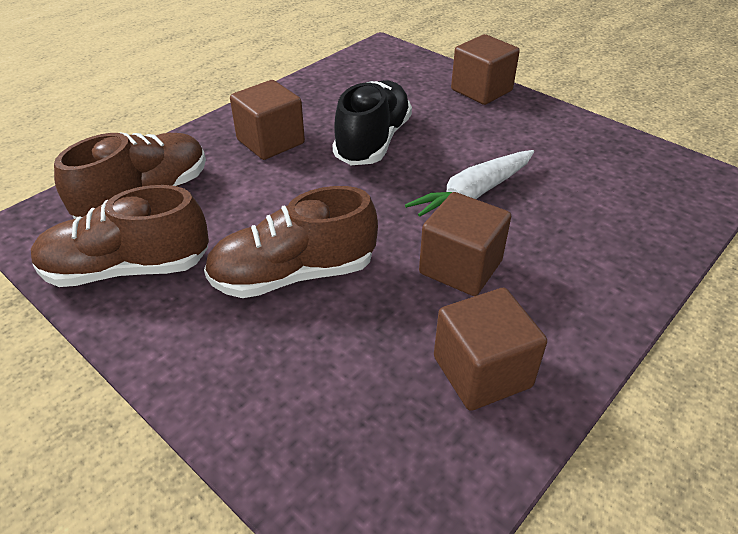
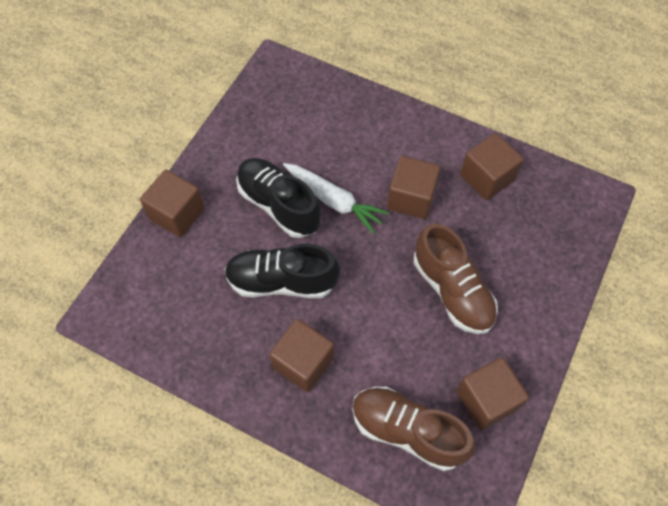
camera: 105 degrees left, 20 degrees up
(127, 269) = (486, 400): brown shoe -> brown cube
(477, 152) = (279, 205): none -> black shoe

